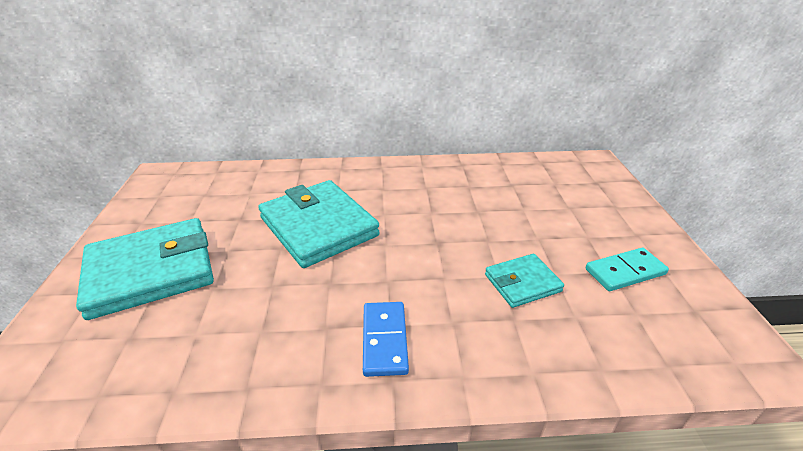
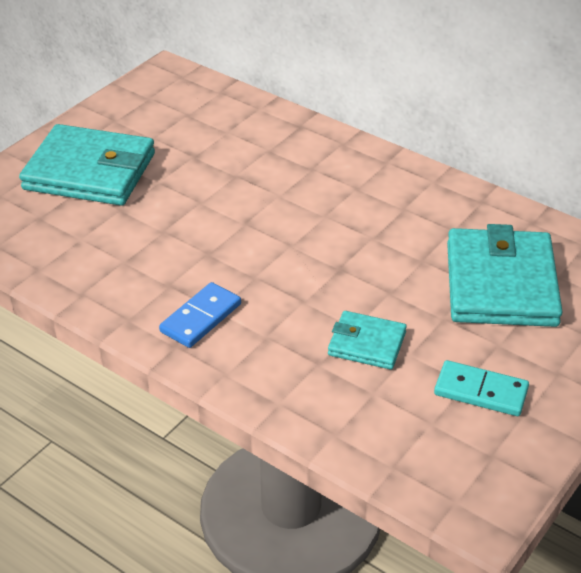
camera: 40 degrees right, 5 degrees up
(318, 227) = (252, 198): turquoise wallet -> turquoise wallet (501, 284)

